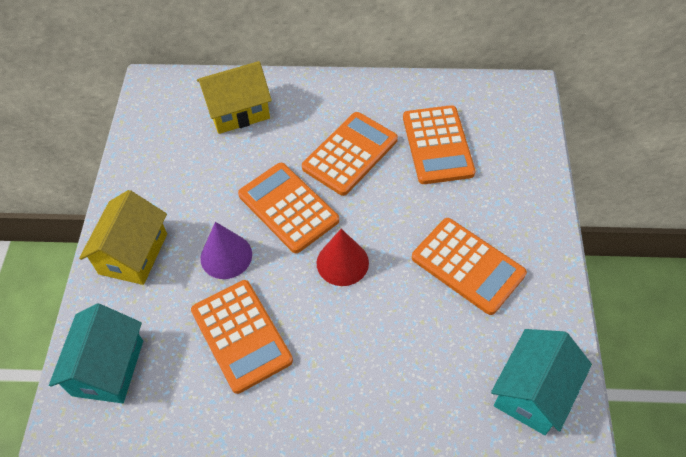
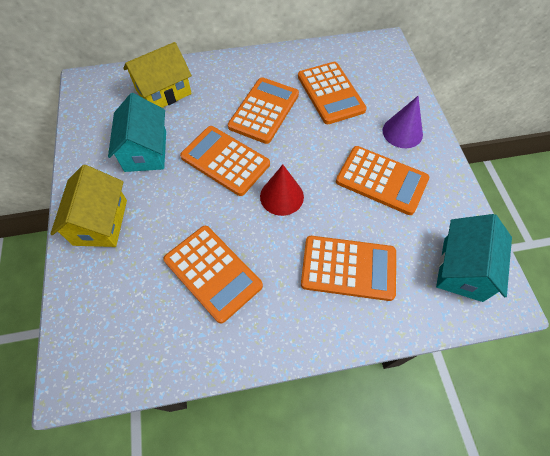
camera: 15 degrees left, 5 degrees up
(108, 368) = (100, 325): turquoise house -> turquoise house (146, 151)
(226, 256) = (183, 209): purple cone -> purple cone (402, 132)
(396, 362) = (348, 268): none -> orange calculator

